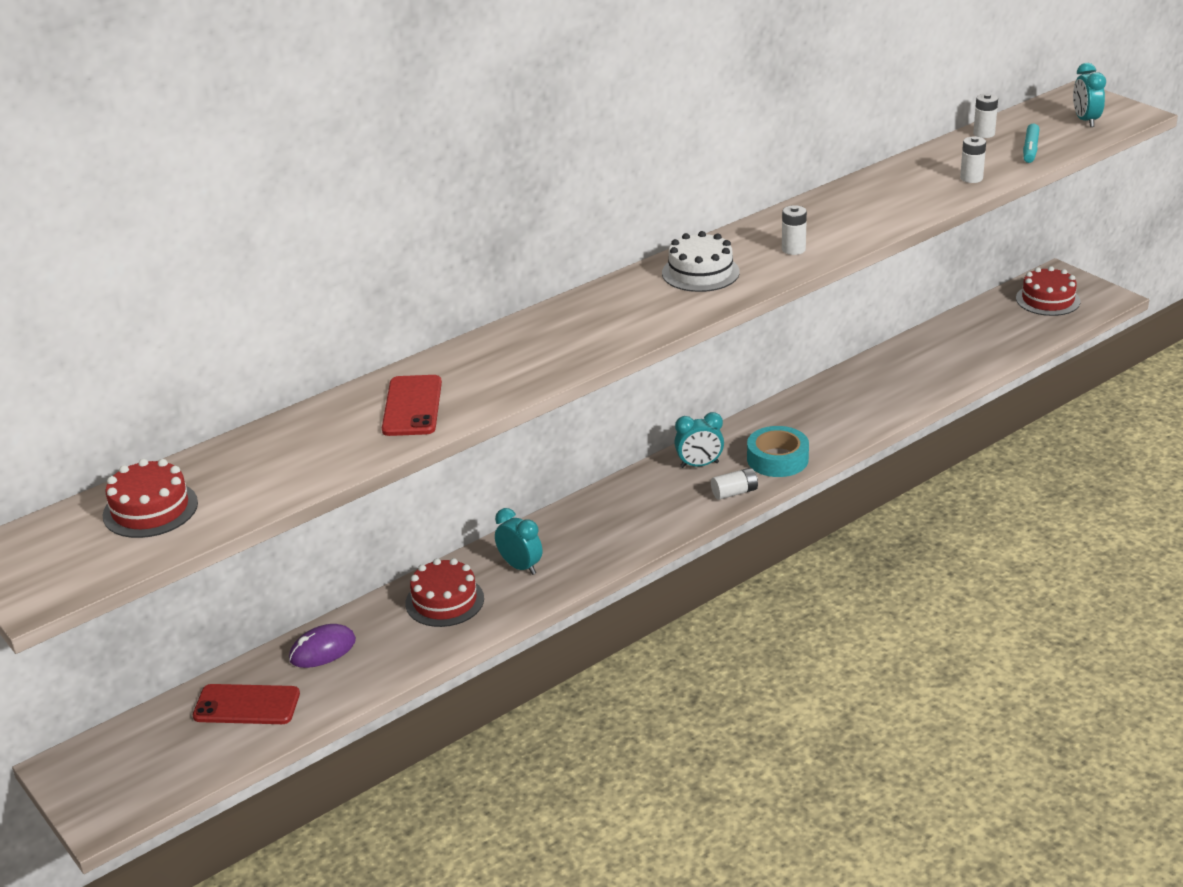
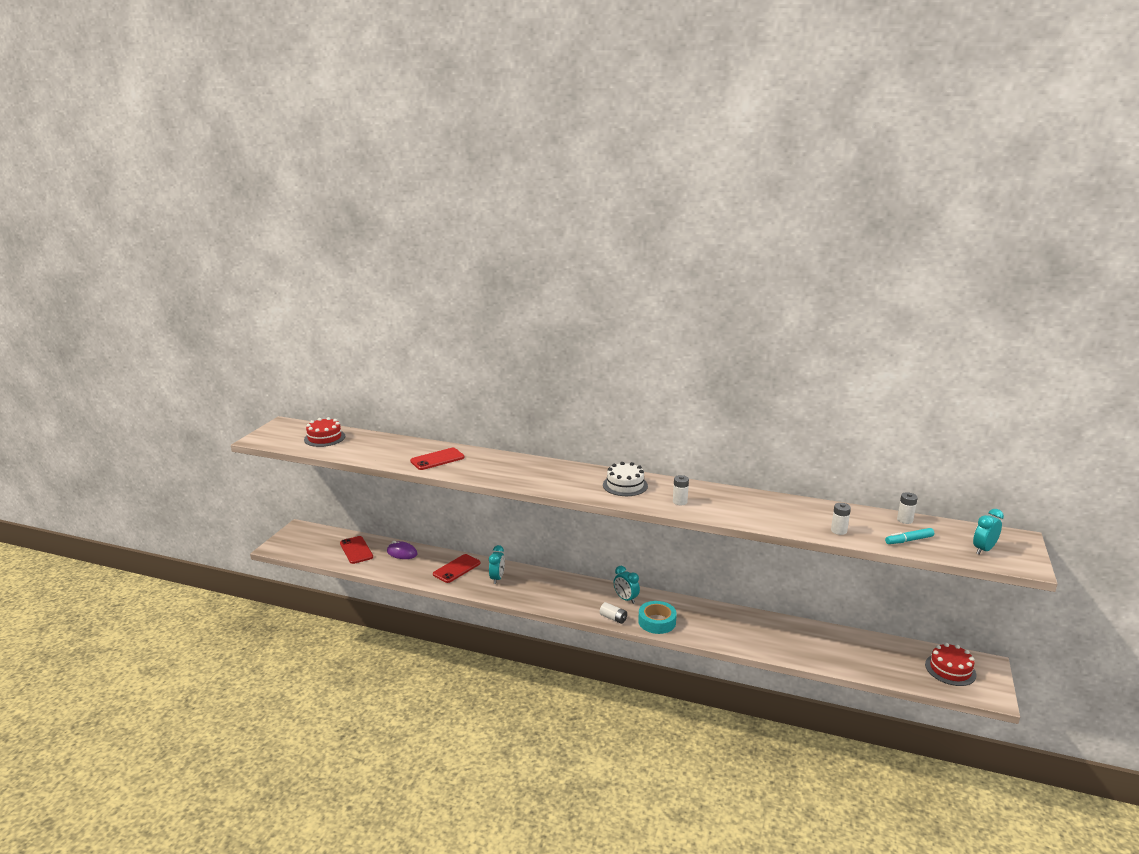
camera: 55 degrees right, 10 degrees down
(444, 601) = (456, 569): red cake -> red phone

